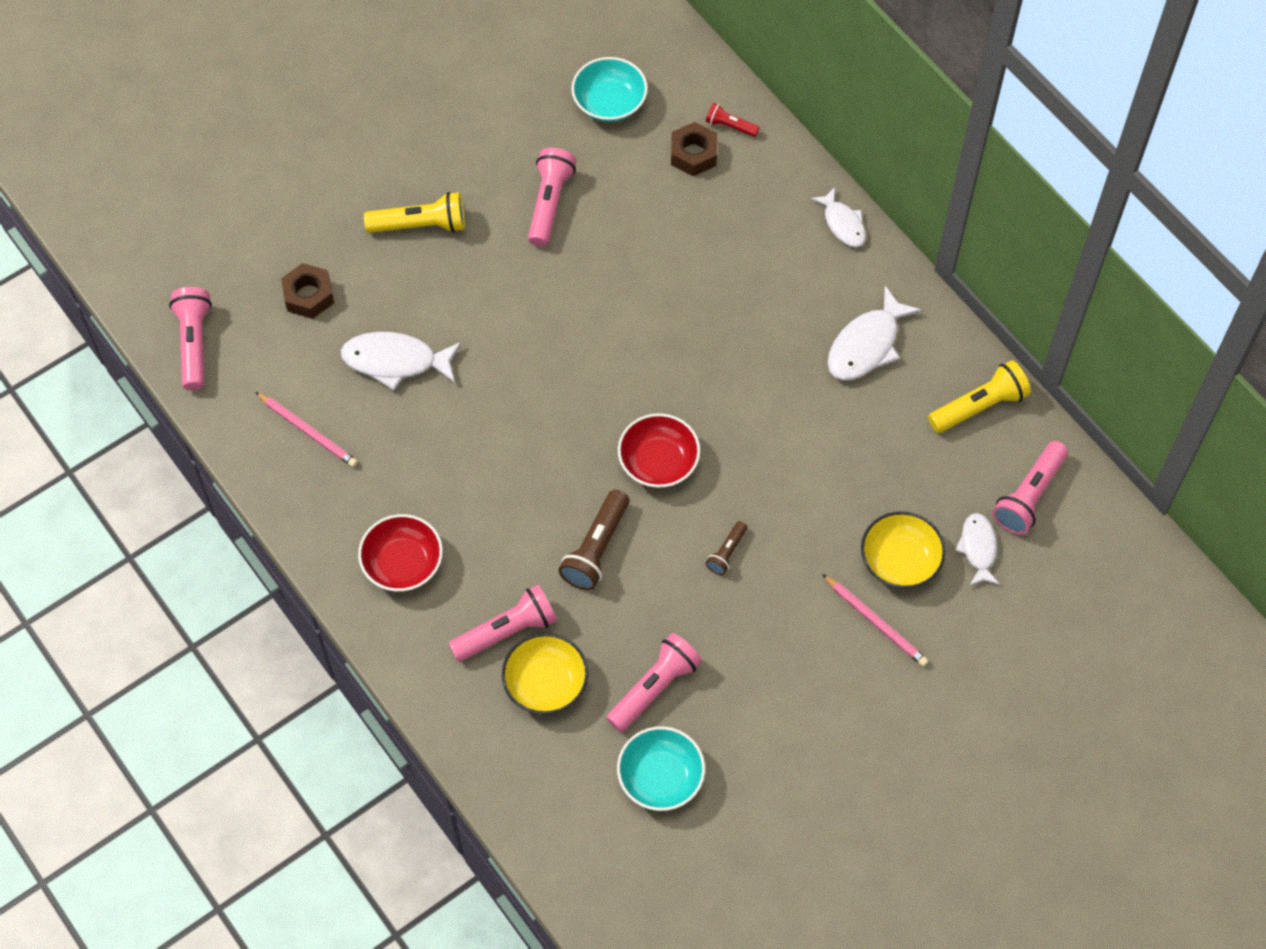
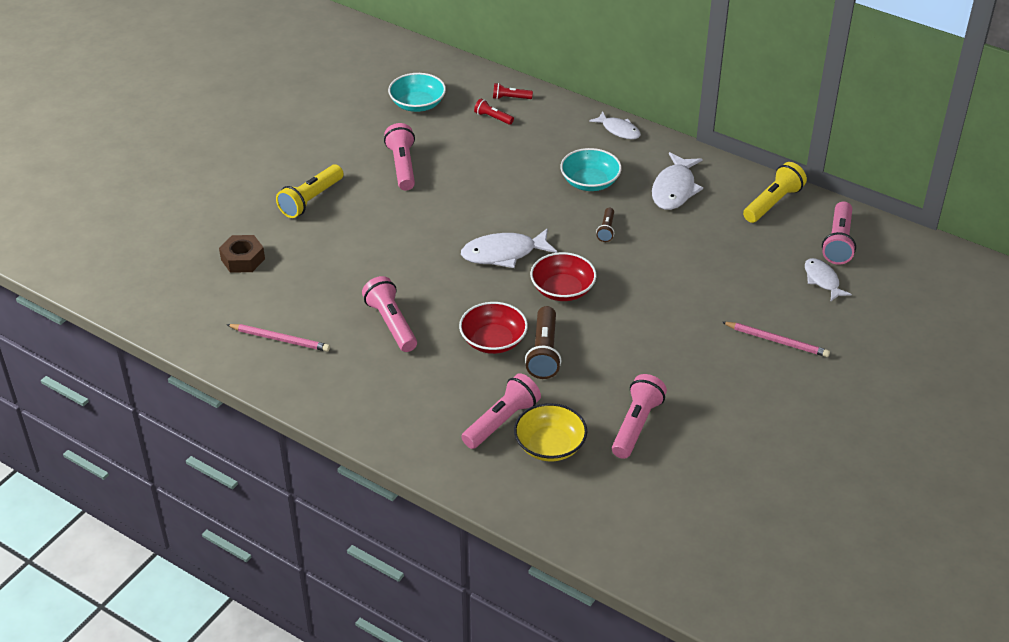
camera: 20 degrees left, 20 degrees down
(194, 344) = (162, 309): pink flashlight -> pink flashlight (391, 324)
(396, 361) = (330, 281): white fish -> white fish (504, 253)
(402, 563) = (396, 401): red bowl -> red bowl (493, 340)
(420, 225) = (311, 200): yellow flashlight -> yellow flashlight turned 150 degrees clockwise
(660, 777) = (673, 480): turquoise bowl -> turquoise bowl (590, 182)
(693, 154) = (493, 118): brown nut -> red flashlight
(727, 552) = (644, 329): brown flashlight -> brown flashlight (606, 230)
(900, 560) = (772, 301): yellow bowl -> none

